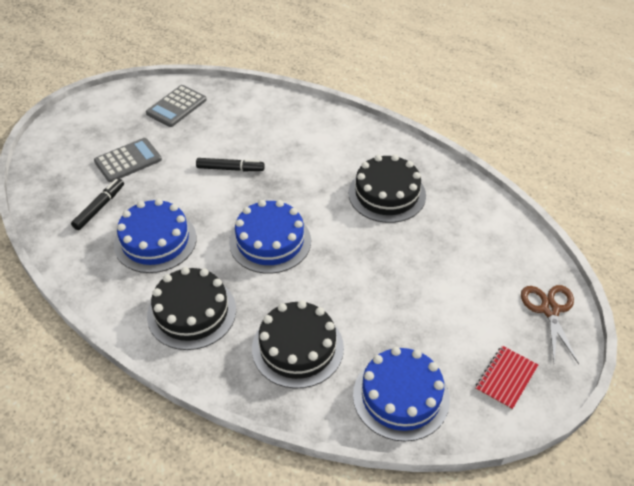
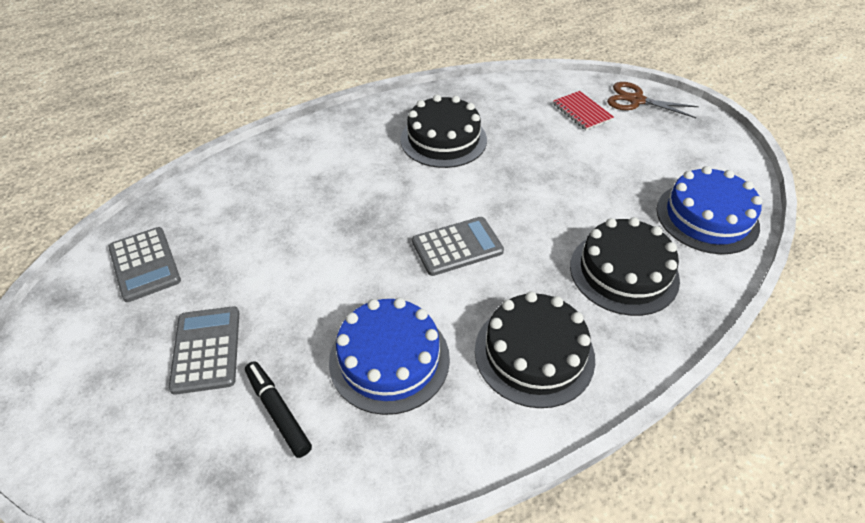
camera: 65 degrees left, 0 degrees up
(230, 168) = (312, 245): black marker -> none
(270, 241) = (457, 247): blue cake -> grey calculator
(506, 378) = (702, 148): red notebook -> red notebook (582, 112)

